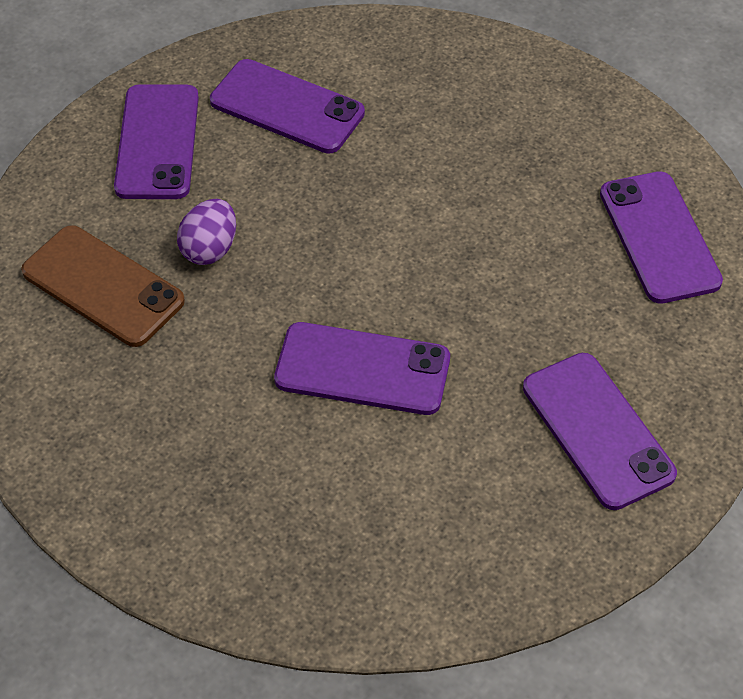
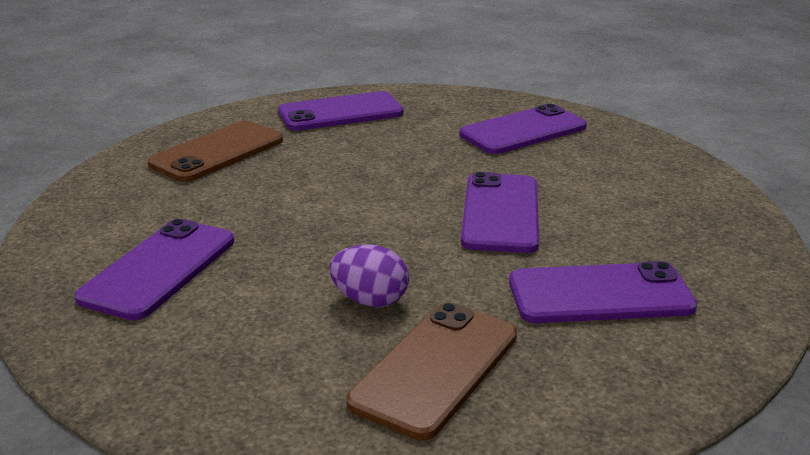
camera: 95 degrees left, 25 degrees down
(158, 142) = (197, 352): purple phone -> purple phone (600, 294)
(536, 127) = (217, 152): none -> brown phone

